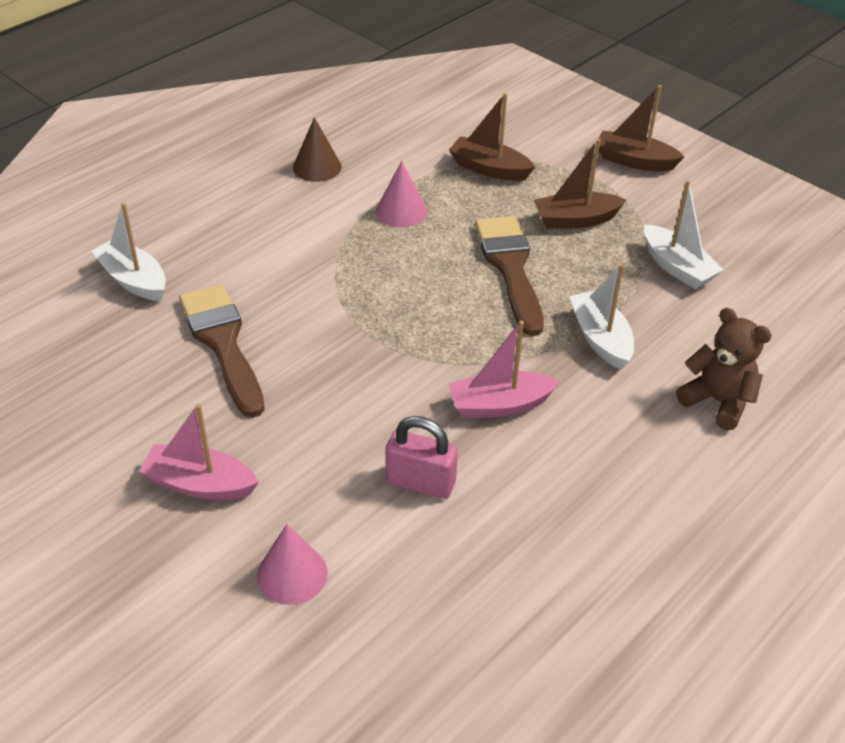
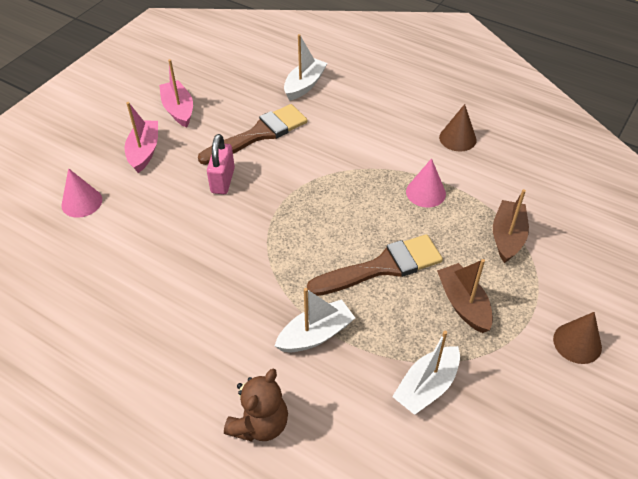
camera: 80 degrees right, 5 degrees up
(420, 482) = (154, 247): pink padlock -> pink padlock (223, 180)
(499, 405) = (230, 279): pink boat -> pink boat (178, 110)
(634, 161) = (577, 343): brown boat -> brown cone

